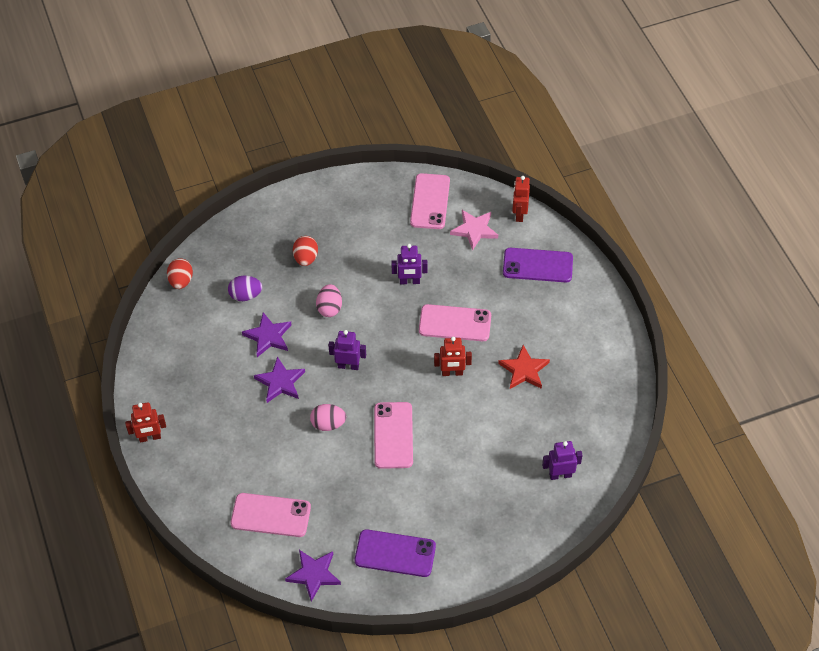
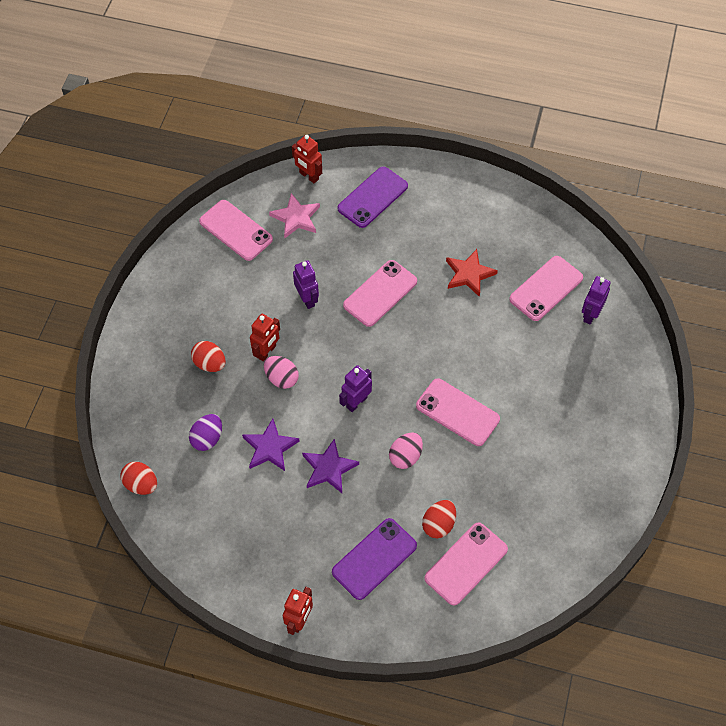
camera: 55 degrees left, 5 degrees up
(289, 479) = (438, 524): none -> red egg
(314, 575) = (553, 565): purple star -> none
(395, 553) = (578, 486): purple phone -> purple phone (374, 559)
(409, 281) = (307, 299): purple robot -> purple robot turned 60 degrees counterclockwise
(452, 373) = (429, 327): red robot -> red robot (267, 352)
(557, 430) = (546, 288): none -> pink phone

